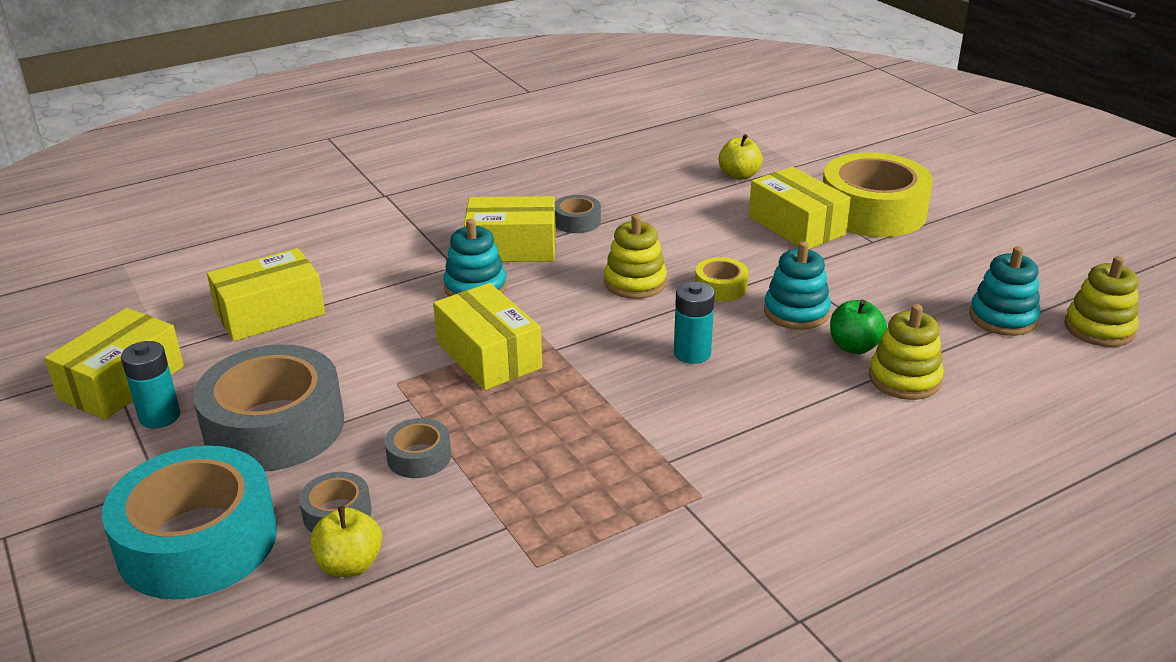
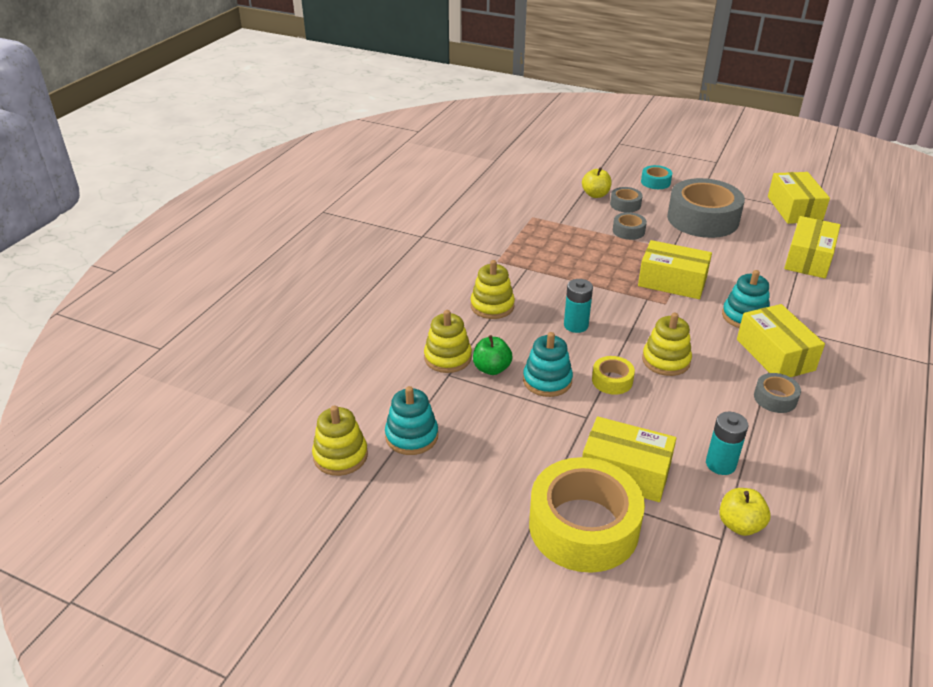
camera: 145 degrees right, 5 degrees up
(159, 416) = (751, 205): turquoise battery -> turquoise battery (720, 464)
(198, 541) = (655, 182): turquoise tape -> turquoise tape, size x0.45
(512, 248) = (775, 354): yellow box -> yellow box turned 75 degrees counterclockwise
(783, 422) = (492, 306): none -> yellow stacking toy

